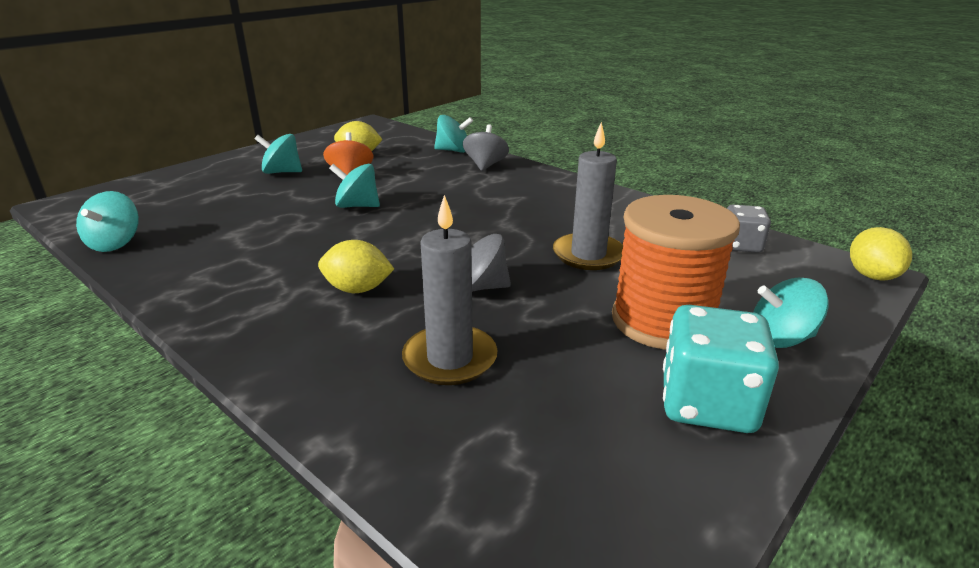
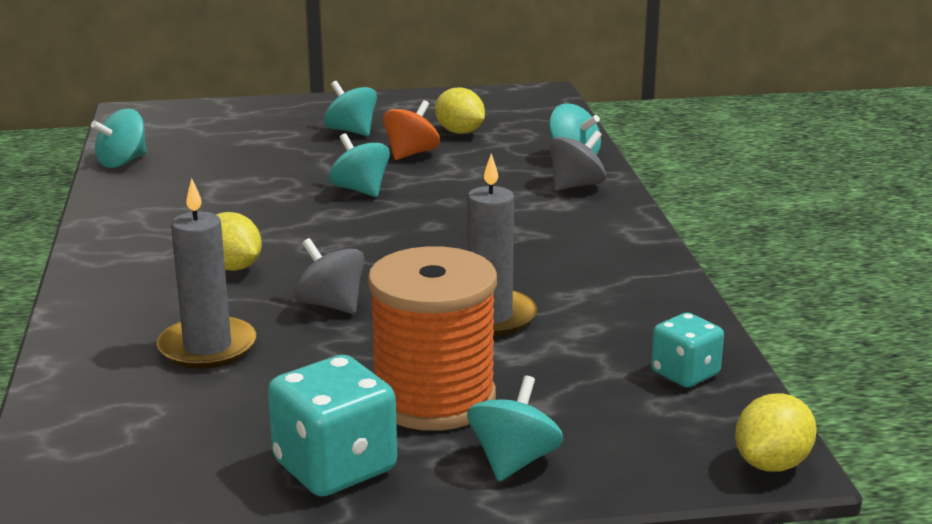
camera: 40 degrees right, 5 degrees down
(741, 245) = (685, 373): grey dice -> turquoise dice
(781, 338) = (514, 461): turquoise spinning top -> turquoise spinning top turned 75 degrees clockwise

